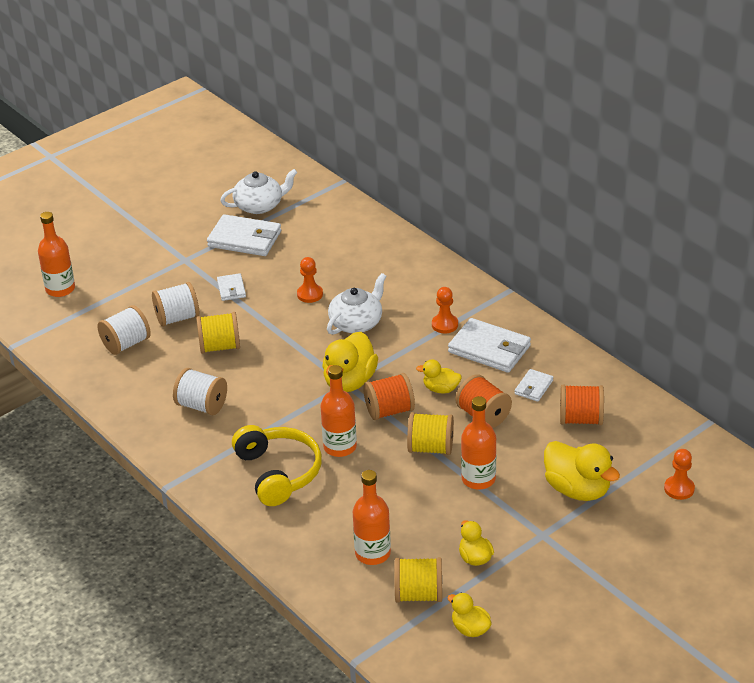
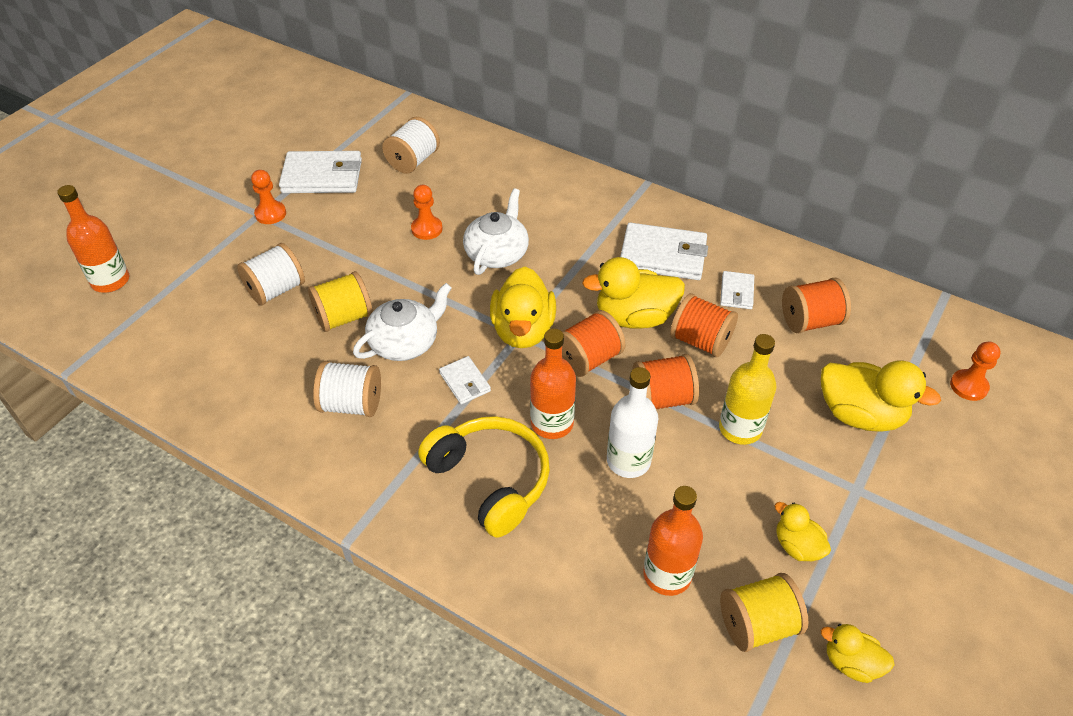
camera: 20 degrees left, 10 degrees up
(126, 344) = (221, 338): white spool -> white spool (413, 161)
(231, 289) = (330, 240): white wallet -> white wallet (465, 382)
(259, 205) = (324, 135): white teapot -> white teapot (405, 342)
(383, 482) = (628, 461): none -> white bottle
(430, 448) = (662, 399): yellow spool -> orange spool
(441, 389) = (634, 317): yellow duck -> yellow duck, size x1.81
(444, 325) = (598, 236): orange pawn -> orange pawn (270, 214)
(478, 479) = (740, 428): orange bottle -> yellow bottle

